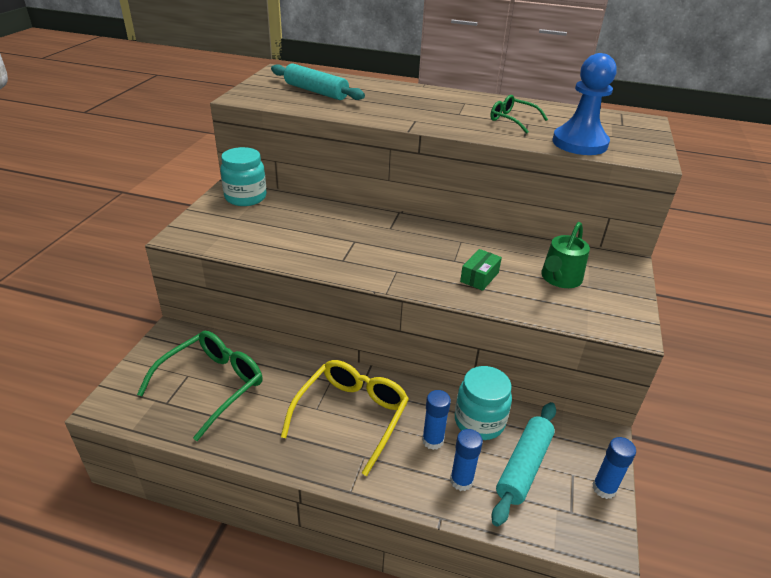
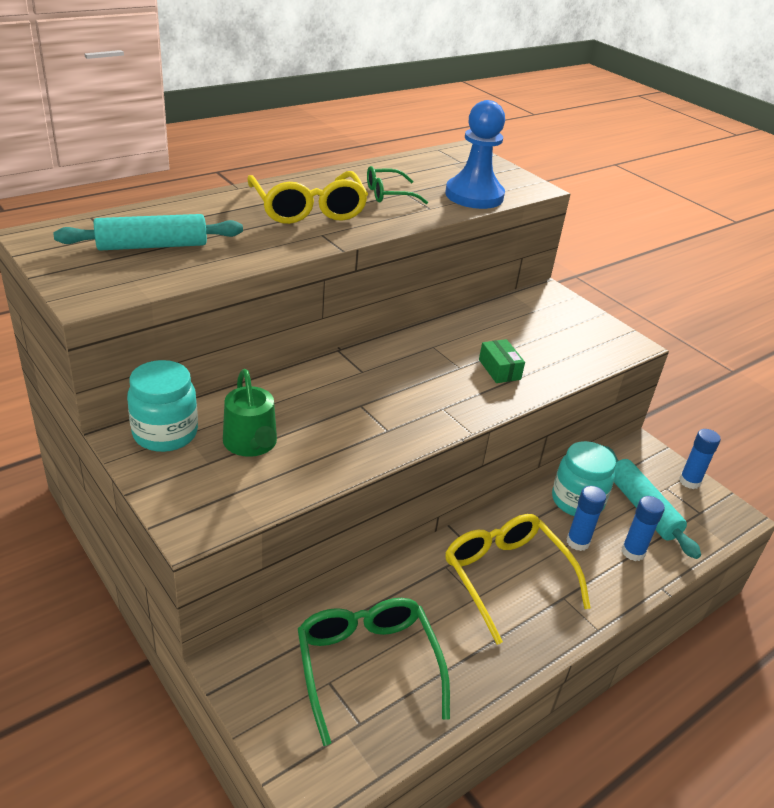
camera: 55 degrees left, 0 degrees up
(438, 108) = (308, 209): none -> yellow glasses
(560, 278) = (541, 334): green watering can -> green watering can (251, 444)

